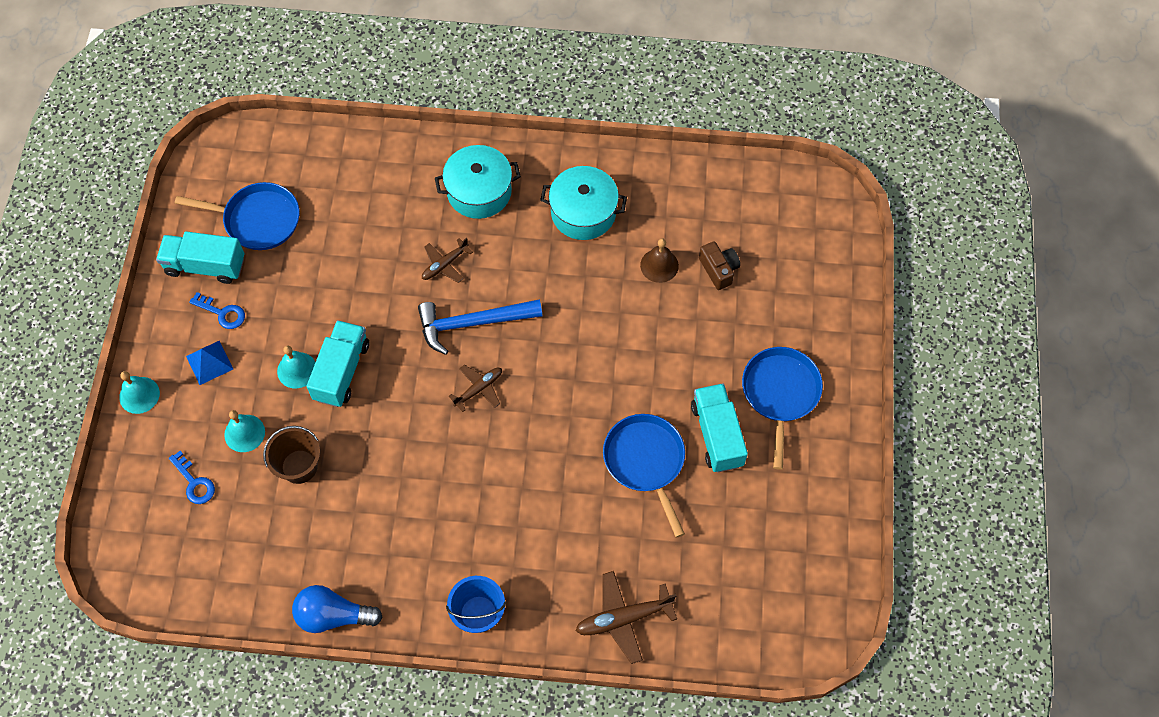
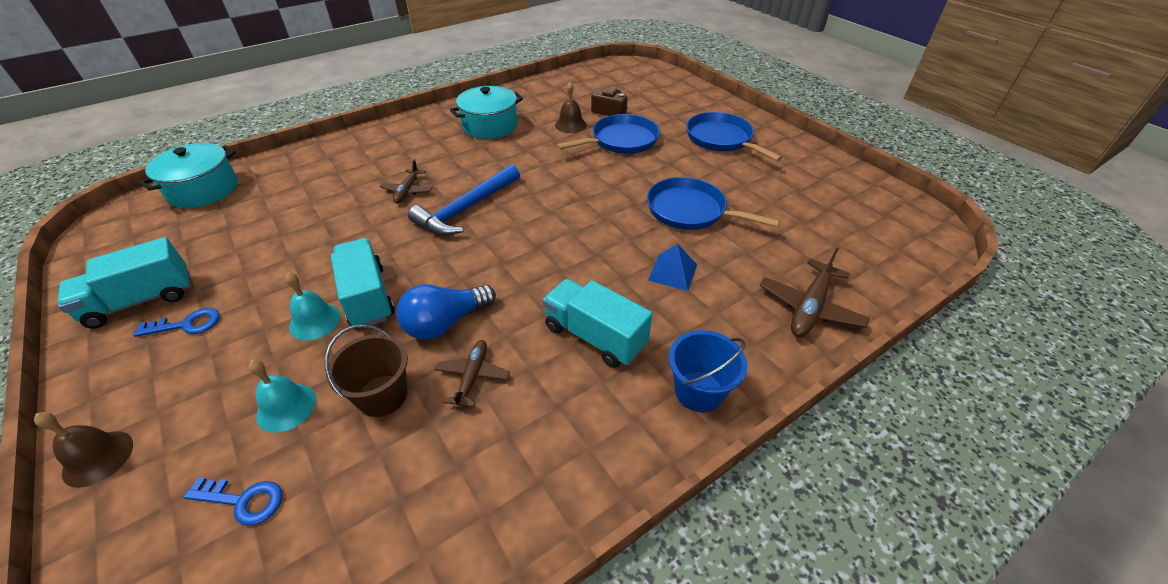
camera: 40 degrees left, 20 degrees down
(139, 395) = (98, 458): turquoise bell -> brown bell
(209, 362) = (194, 372): blue pyramid -> blue pyramid (672, 272)
(258, 220) = (189, 244): blue pan -> blue pan (621, 140)
(333, 615) = (554, 512): blue light bulb -> blue light bulb (445, 323)
(479, 191) = (398, 147): turquoise pot -> turquoise pot (203, 190)
(479, 389) = (513, 241): brown plane -> brown plane (472, 376)
(717, 435) = (714, 174): turquoise truck -> turquoise truck (595, 336)

